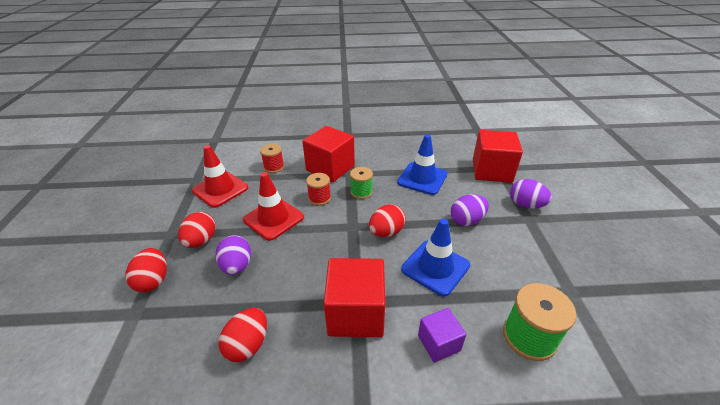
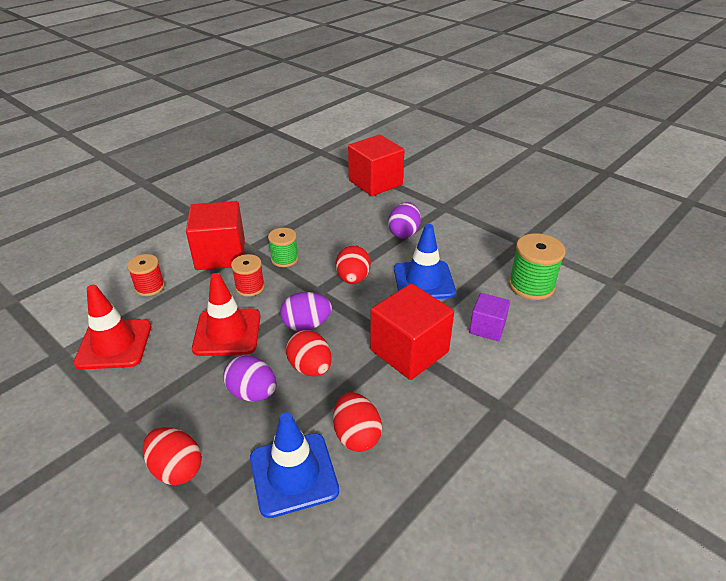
camera: 45 degrees left, 0 degrees up
(201, 241) = (174, 401): red egg -> red egg (310, 368)
(422, 178) = (325, 218): blue traffic cone -> blue traffic cone (293, 474)
(526, 205) = (431, 197): purple egg -> purple egg (306, 325)

